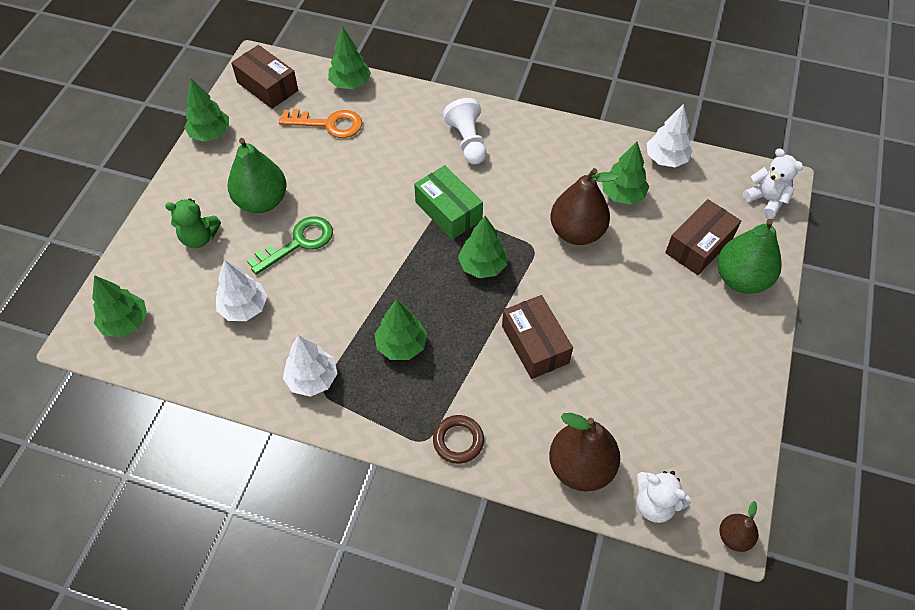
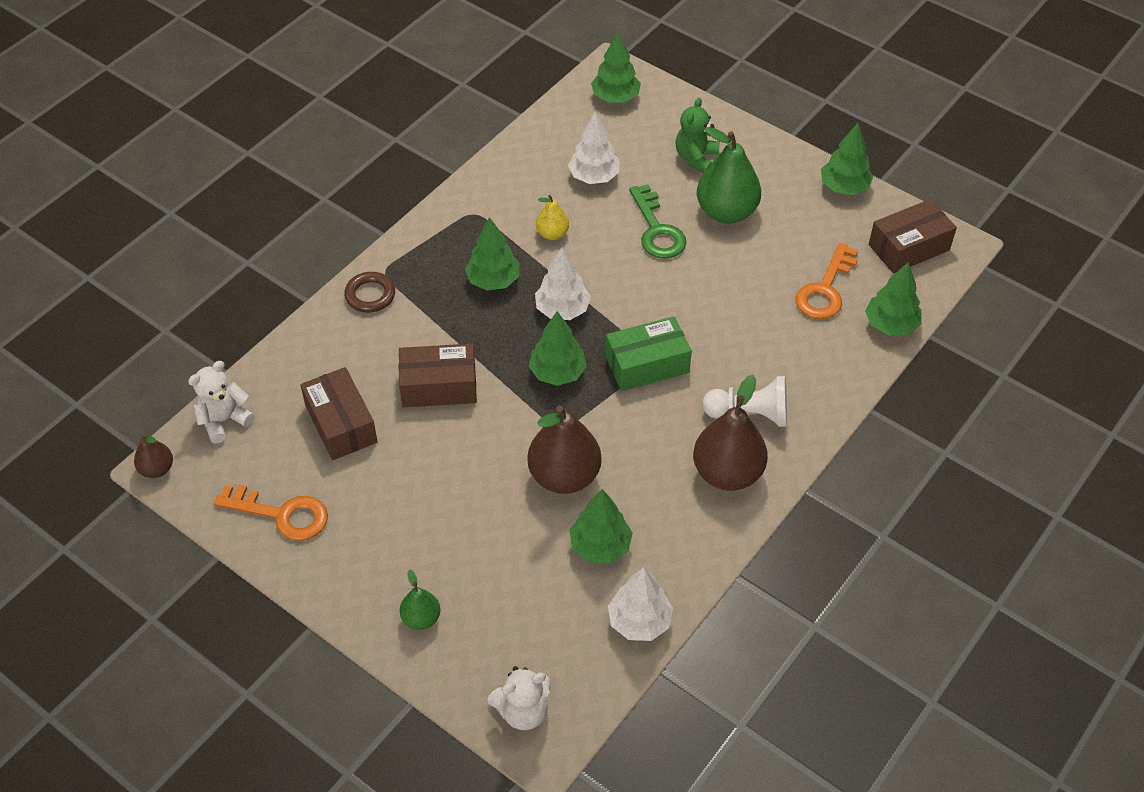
camera: 110 degrees right, 5 degrees down
(312, 379) = (490, 209): white tree -> white tree (562, 310)
(328, 318) = (552, 234): none -> yellow pear
(580, 467) = (292, 377): brown pear -> brown pear (727, 473)
(699, 246) = (488, 595): brown box -> brown box (341, 424)
(716, 410) = (282, 514): none -> orange key
(741, 279) = (421, 618): green pear -> green pear, size x0.52

